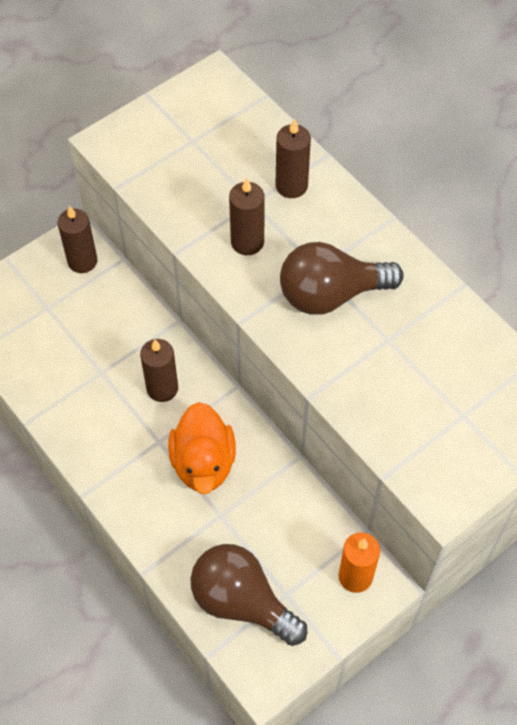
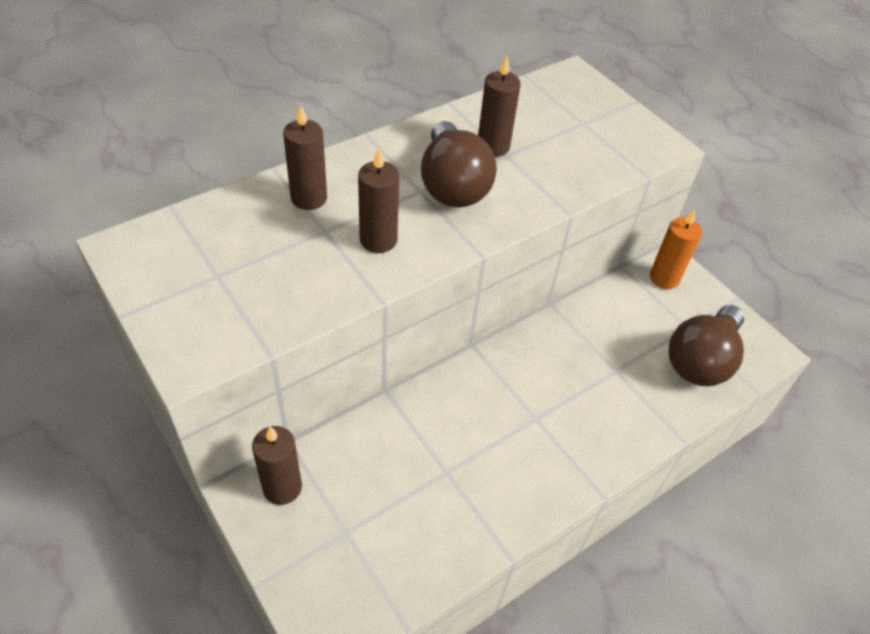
camera: 90 degrees left, 10 degrees down
(162, 388) = (471, 411): brown candle -> brown candle (493, 146)
(203, 463) = (560, 380): orange duck -> none

